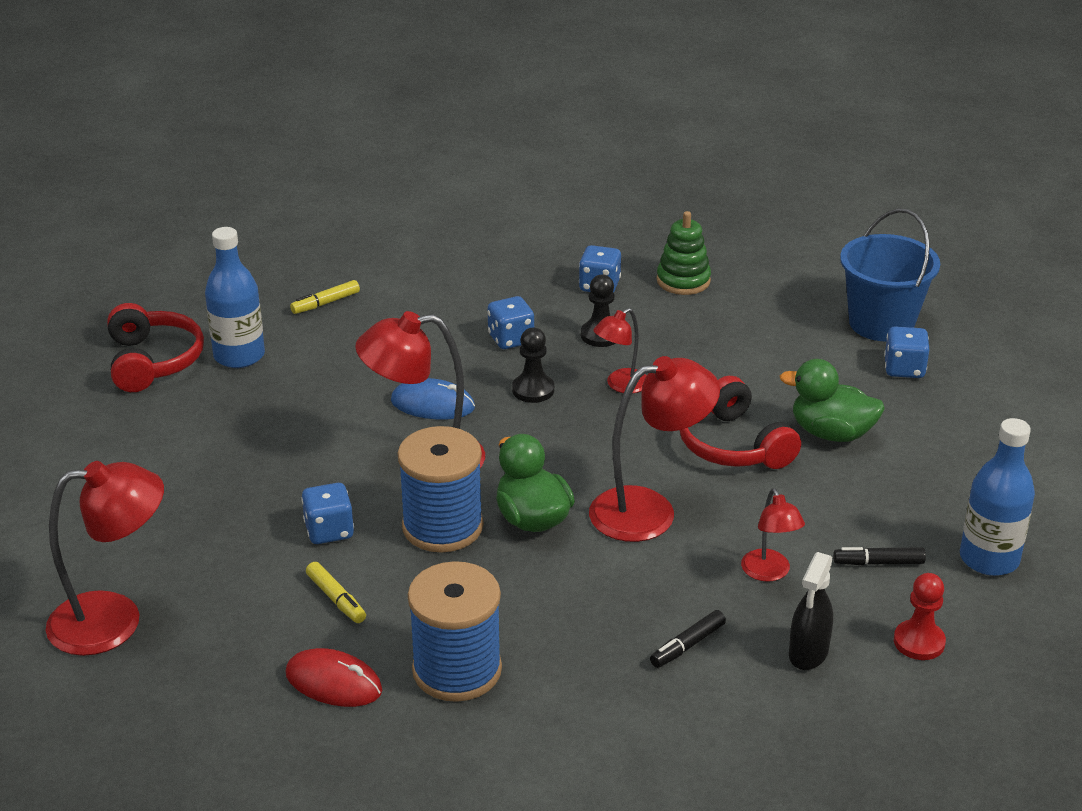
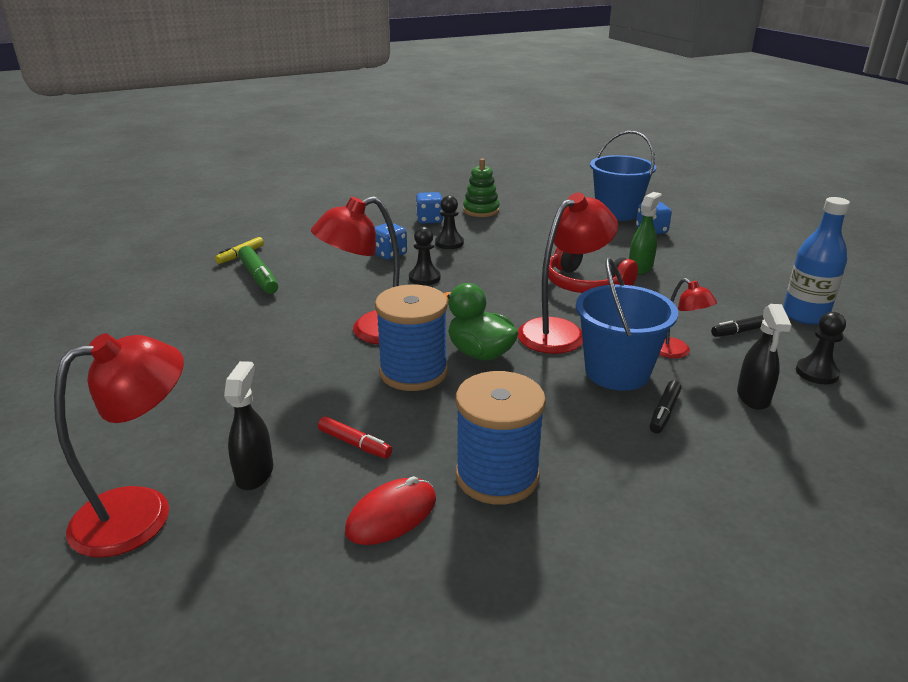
camera: 20 degrees left, 5 degrees down
(153, 361) = (112, 309): red headphones -> none
(227, 606) = (255, 473): none -> black spray bottle
(239, 356) = (186, 294): blue bottle -> none
(329, 531) = (320, 394): blue dice -> none
(332, 346) = (259, 277): none -> green marker
(333, 682) = (391, 515): red mouse -> red mouse turned 45 degrees counterclockwise
(336, 599) = (355, 444): yellow marker -> red marker
(432, 404) = (356, 298): blue mouse -> none
(621, 385) = (483, 266): red lamp -> none
(674, 582) = (617, 372): none -> blue bucket
(831, 433) = (640, 268): green duck -> green spray bottle
(919, 642) = (816, 373): red pawn -> black pawn

